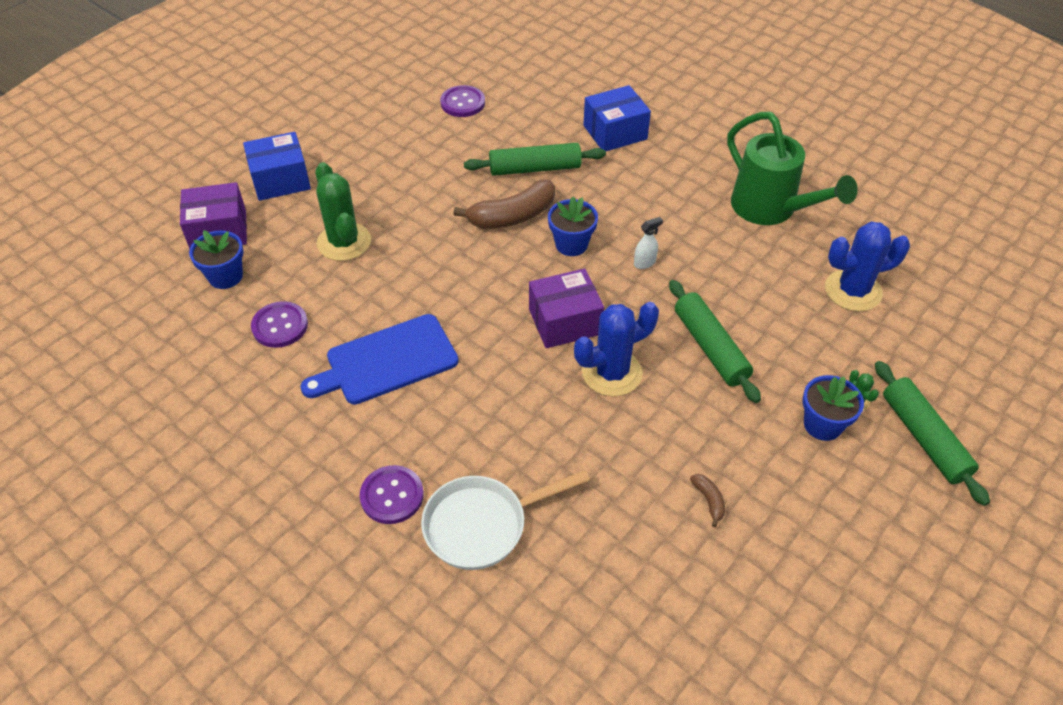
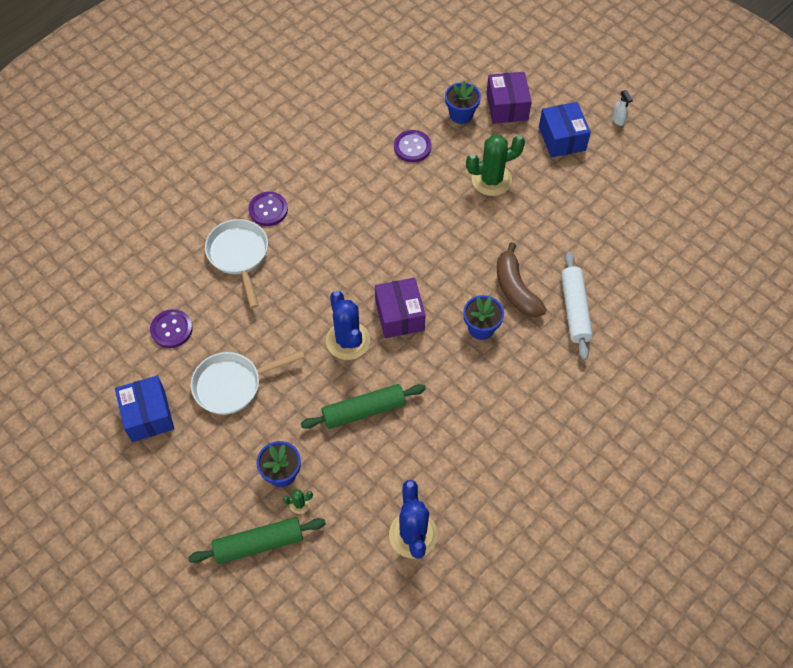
camera: 95 degrees right, 10 degrees up
(387, 361) = (374, 207): blue cutting board -> none
(462, 103) = (664, 260): purple button -> purple button (171, 329)
(535, 168) = (574, 310): green rolling pin -> white rolling pin
(615, 132) = (625, 378): blue box -> blue box (148, 415)
(645, 263) = (457, 378): white spray bottle -> white spray bottle (618, 120)
(709, 501) = (232, 385): brown banana -> white pan
(770, 209) = (517, 491): green watering can -> none

